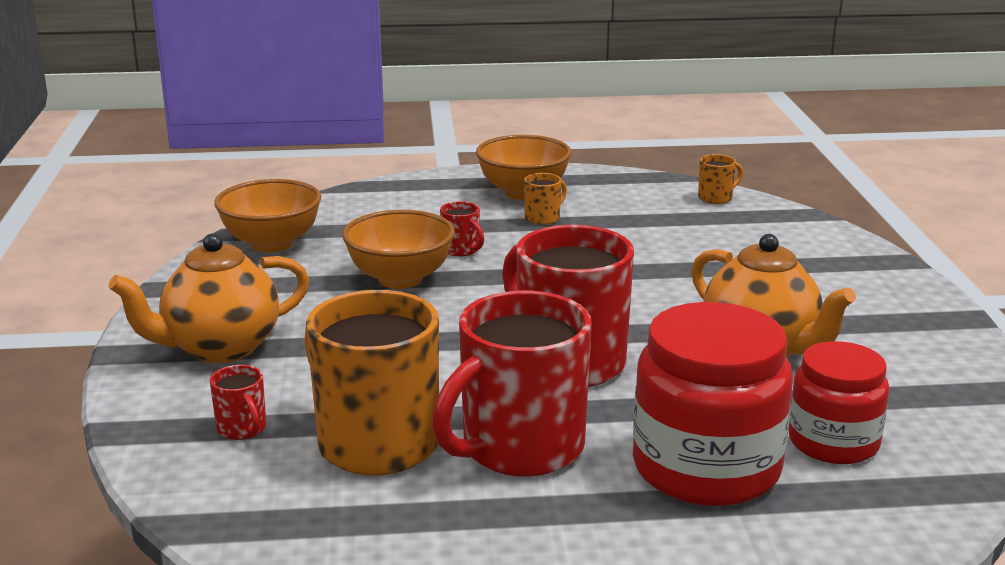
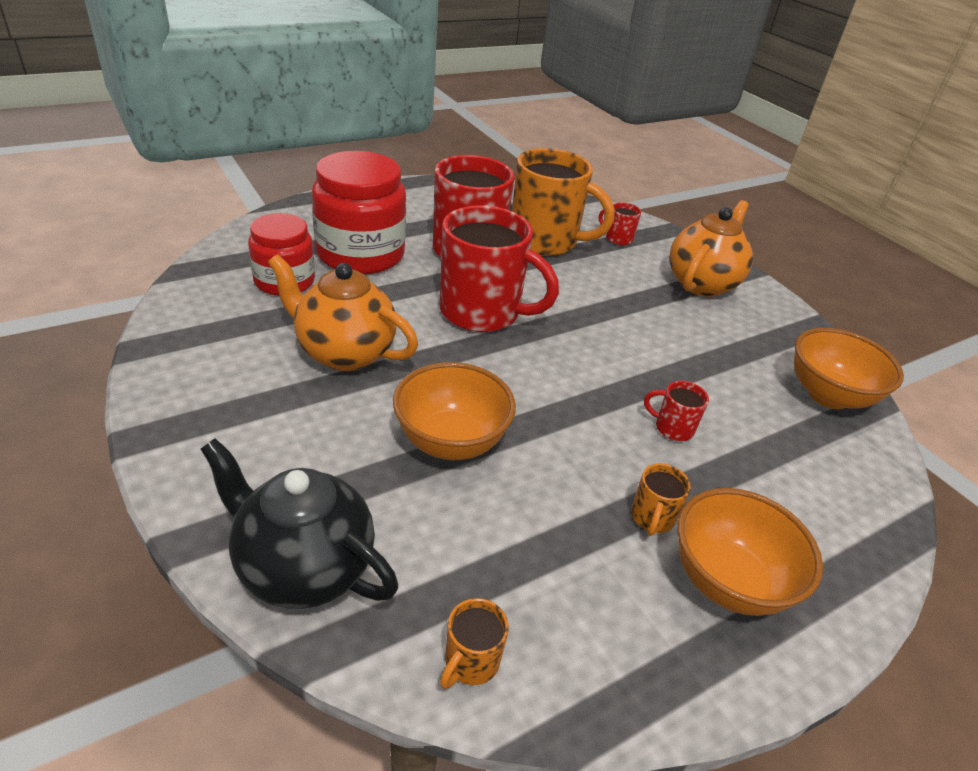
camera: 150 degrees right, 15 degrees up
(400, 279) = (677, 373): orange bowl -> orange bowl (451, 441)
(816, 239) = (303, 568): none -> black teapot

